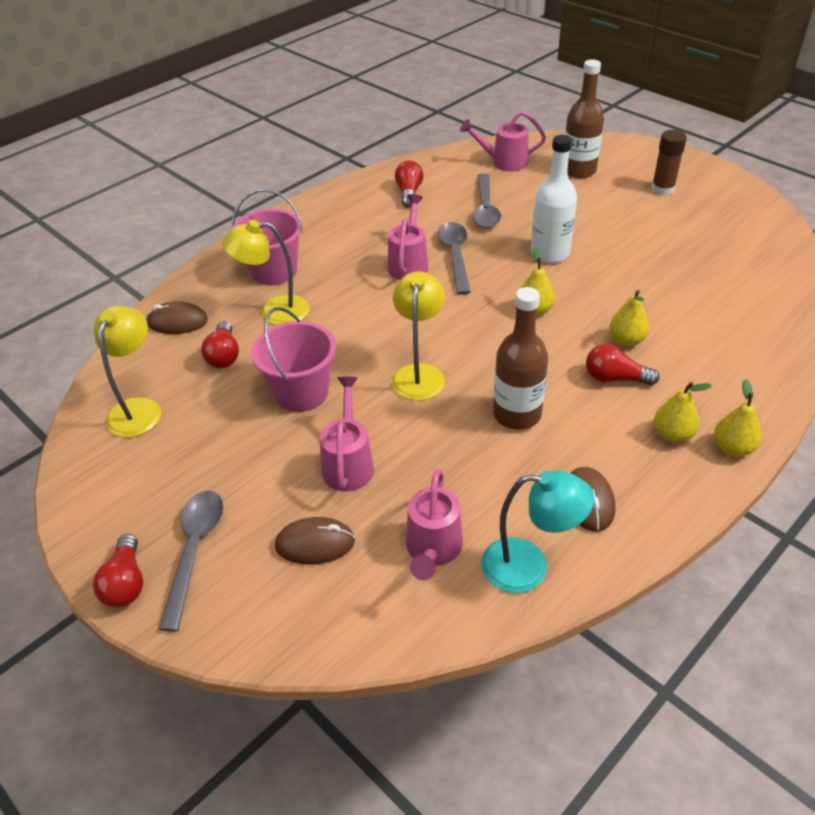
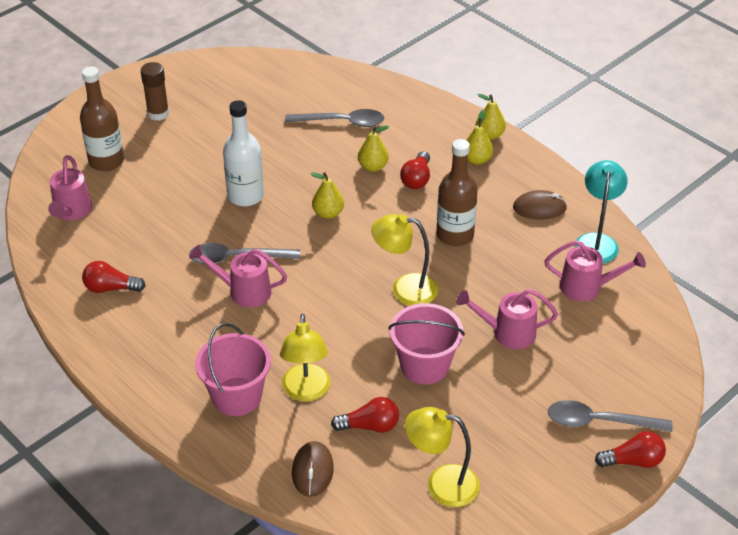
camera: 90 degrees left, 0 degrees up
(315, 543) = (586, 350): brown mouse -> none
(485, 208) = (158, 232): grey spoon -> grey spoon (342, 122)

